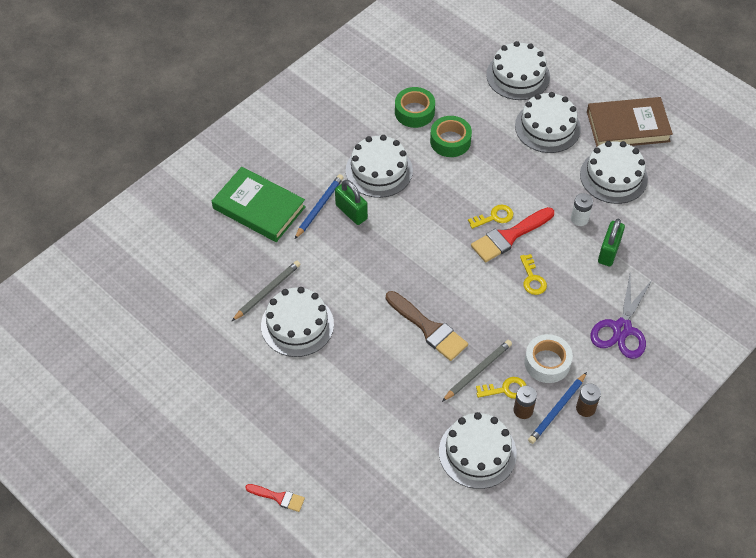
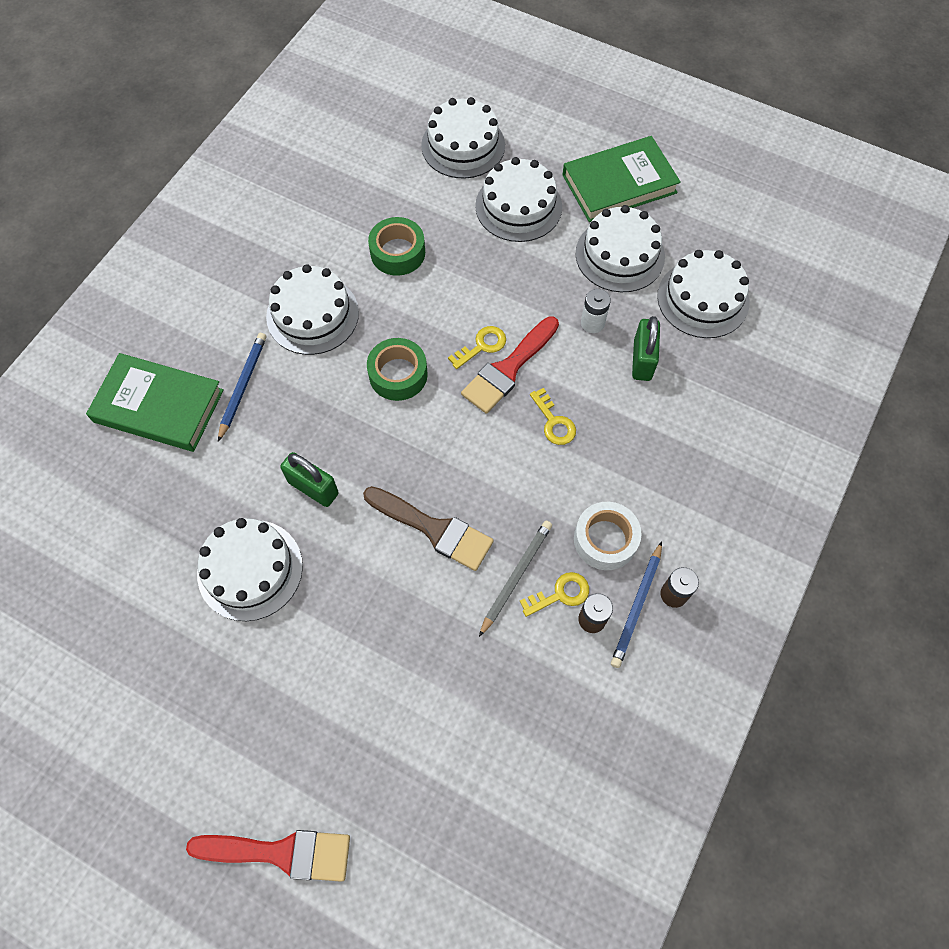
camera: 15 degrees left, 10 degrees up
(267, 292) = (196, 529): grey pencil -> none
(278, 497) = (281, 852): red brush -> red brush, size x1.79
(351, 212) = (288, 383): green padlock -> green padlock (313, 488)
(414, 112) = (341, 222): green tape -> green tape (398, 374)
(477, 452) = (546, 701): white cake -> white cake (703, 299)
(621, 329) = (689, 466): purple scissors -> none
(628, 126) = (619, 183): brown book -> green book

